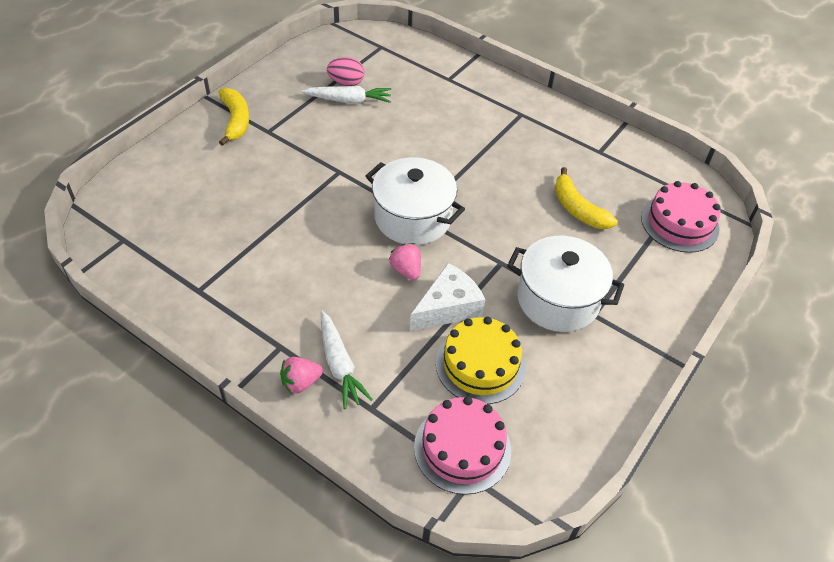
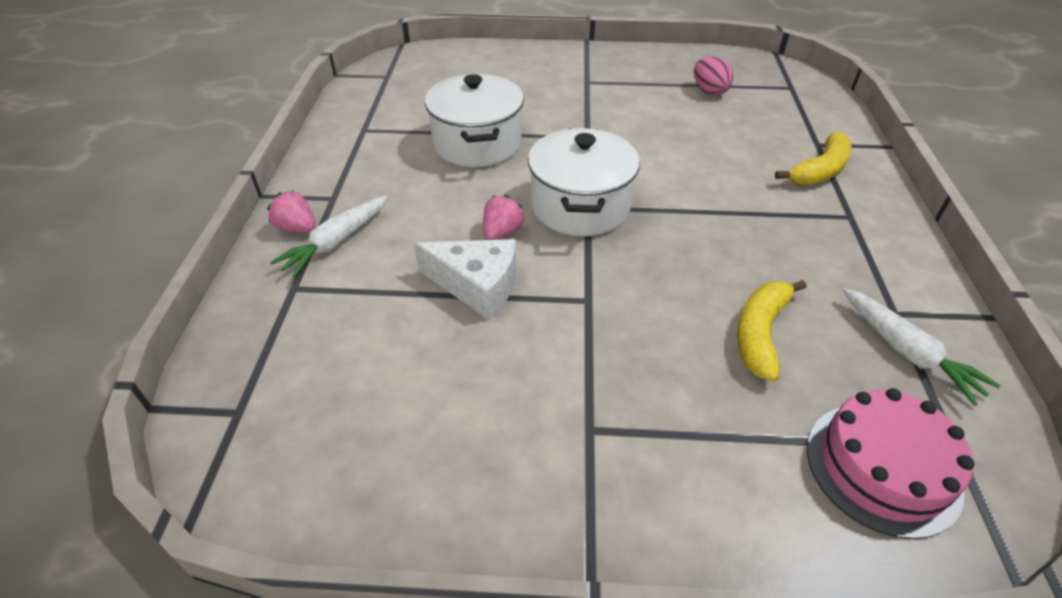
camera: 60 degrees right, 5 degrees down
(235, 121) = (577, 63): yellow banana -> yellow banana (820, 170)
(349, 100) = (688, 102): white carrot -> white carrot (906, 352)
(462, 448) = (277, 385): pink cake -> none
(480, 365) = (412, 348): yellow cake -> none
(558, 300) = (579, 379): white pot -> white pot (477, 143)

